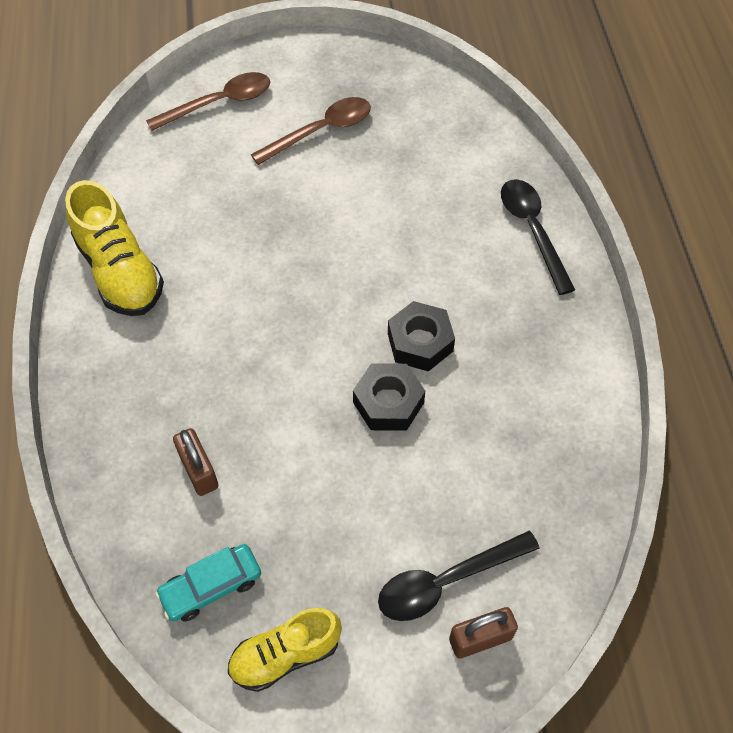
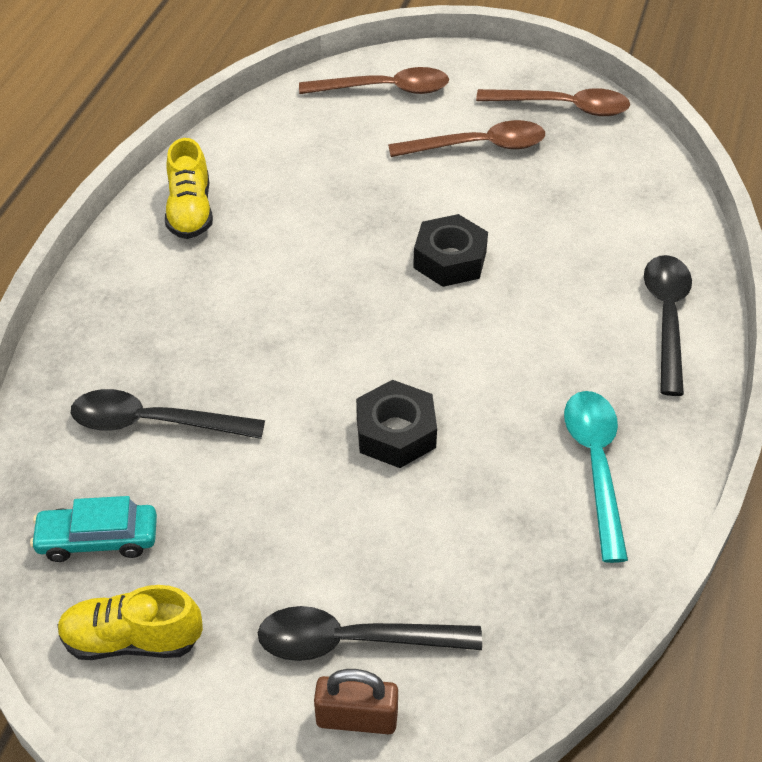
camera: 25 degrees right, 10 degrees down
(120, 272) = (190, 211): yellow shoe -> yellow shoe, size x0.67
(199, 470) = (154, 422): brown padlock -> black spoon
(368, 74) = (563, 107): none -> brown spoon
(420, 342) = (467, 385): black nut -> black nut (450, 260)
(542, 370) = (596, 466): none -> turquoise spoon

